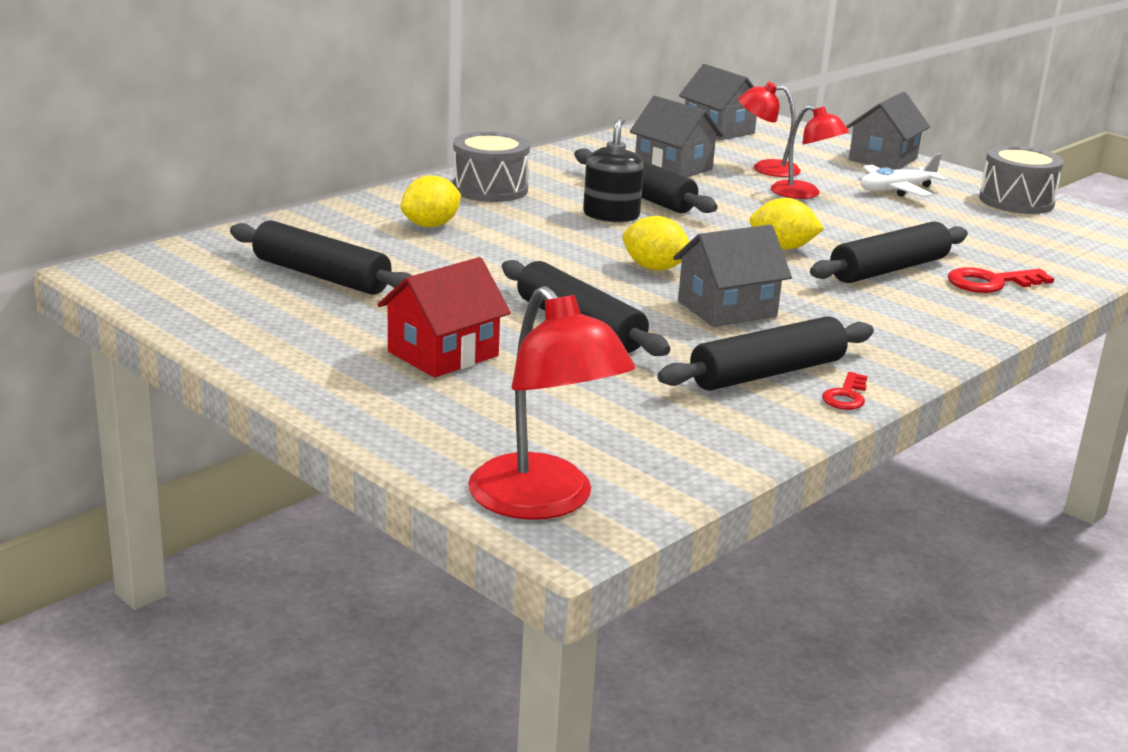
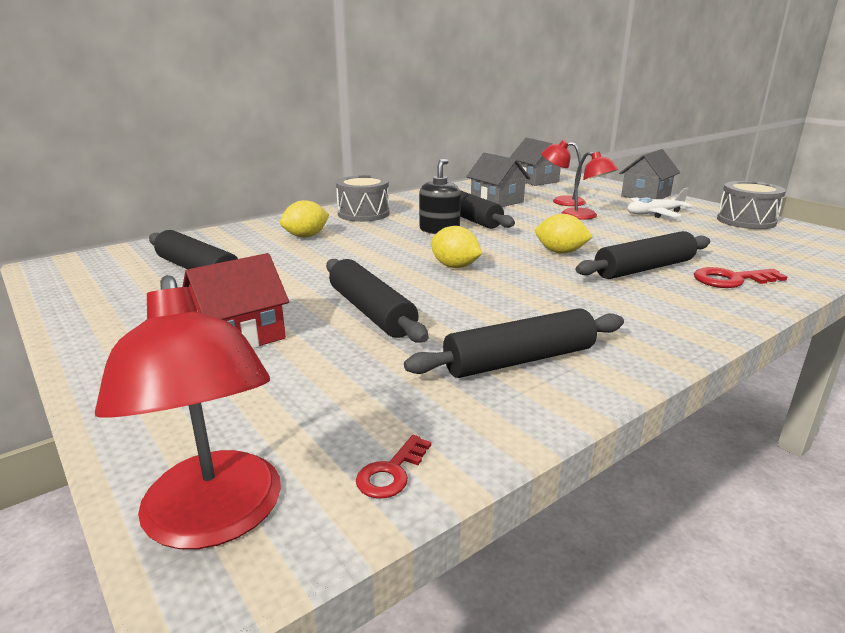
camera: 10 degrees right, 0 degrees up
(727, 309) = (501, 299): grey house -> none
(846, 396) = (591, 387): red key -> red key (391, 472)

